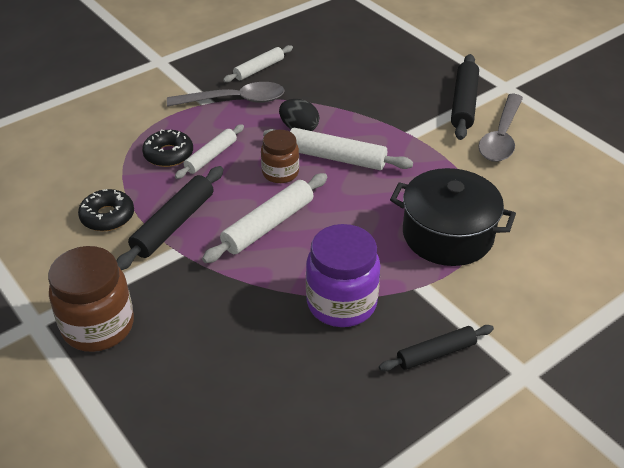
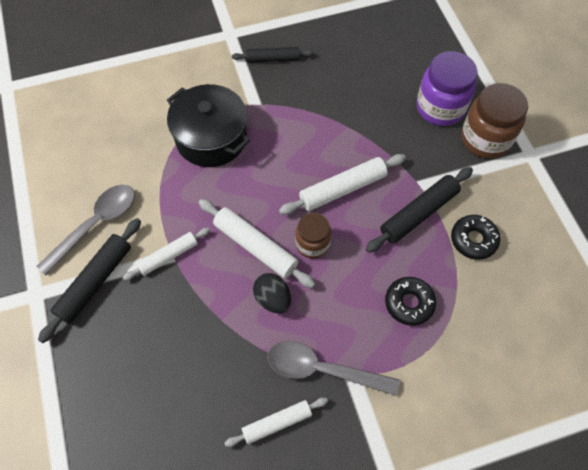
camera: 160 degrees left, 20 degrees up
(211, 156) = (369, 286): white rolling pin -> white rolling pin (168, 256)
(341, 303) = (315, 107): purple jar -> purple jar (440, 108)

